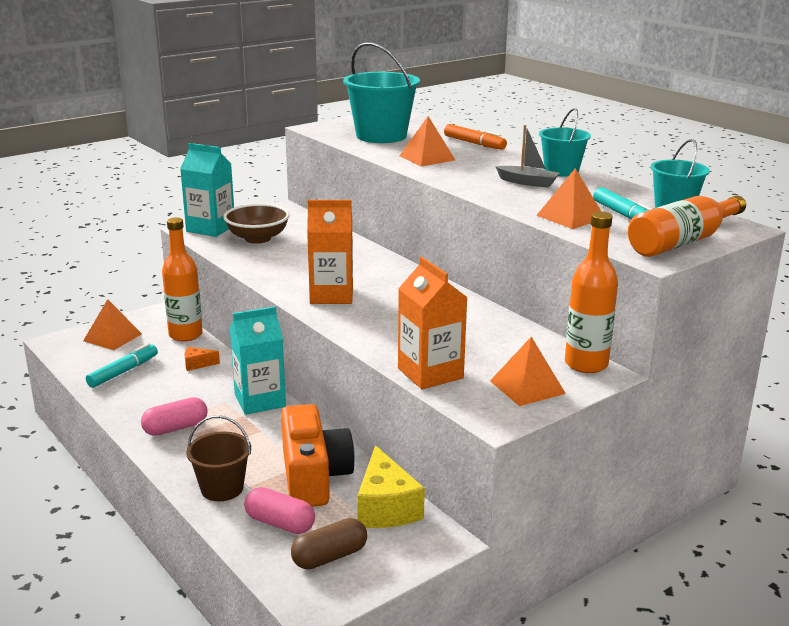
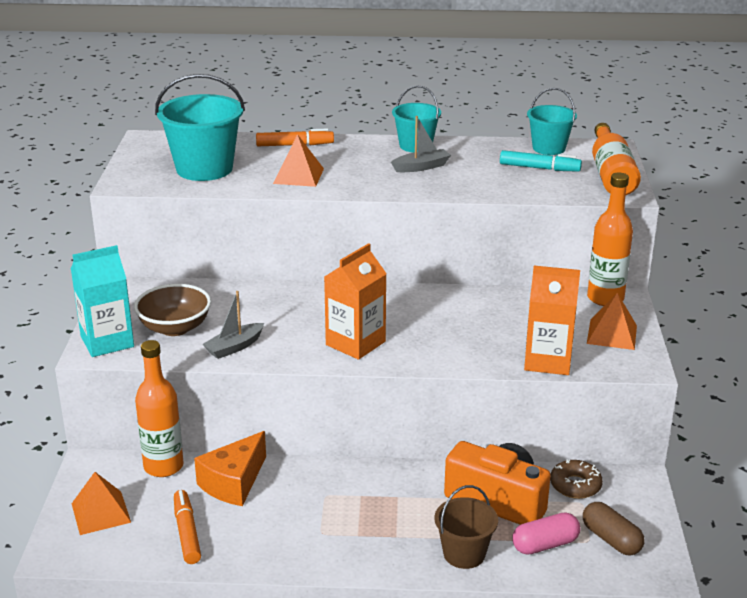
camera: 50 degrees left, 5 degrees up
(123, 372) = (187, 532): turquoise marker -> orange marker
(175, 428) = (336, 541): pink capsule -> none
(197, 364) = (234, 483): orange cheese -> orange cheese, size x2.06
(260, 401) = (347, 476): turquoise carton -> none
(262, 262) = (234, 347): none -> grey boat
(329, 557) = (611, 539): brown capsule -> brown capsule turned 45 degrees counterclockwise
(386, 507) = (575, 485): yellow cheese -> brown donut
(571, 217) = (515, 185): orange pyramid -> none

